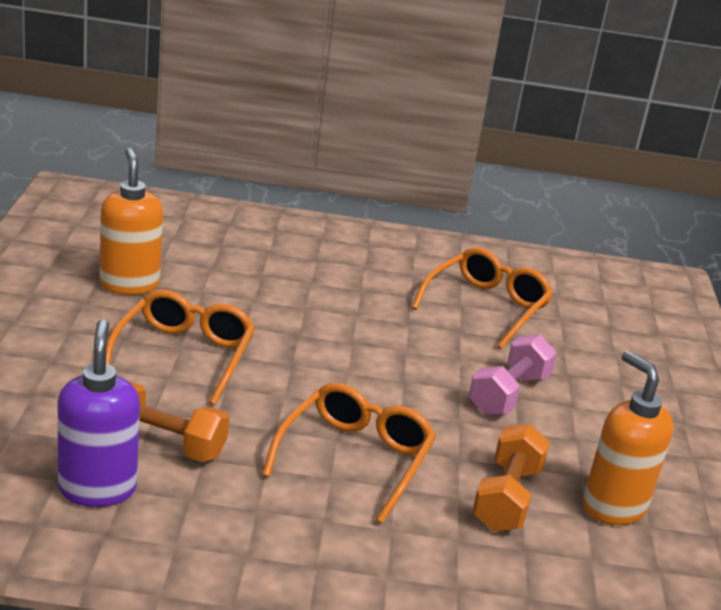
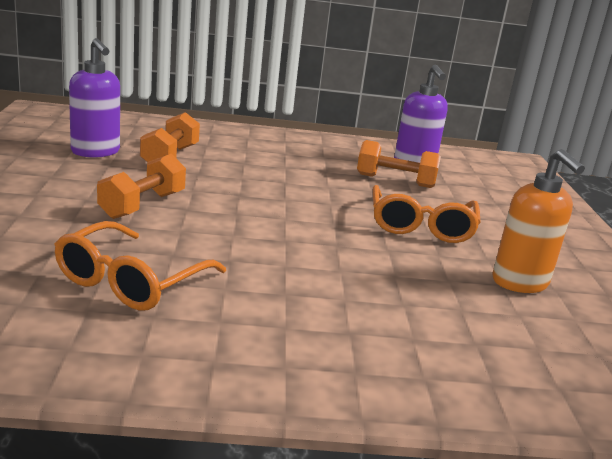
camera: 175 degrees right, 5 degrees down
(355, 459) = (271, 173): orange glasses -> none
(508, 394) = (142, 205): pink dumbbell -> orange dumbbell
(613, 507) = (96, 152): orange soap dispenser -> purple soap dispenser

